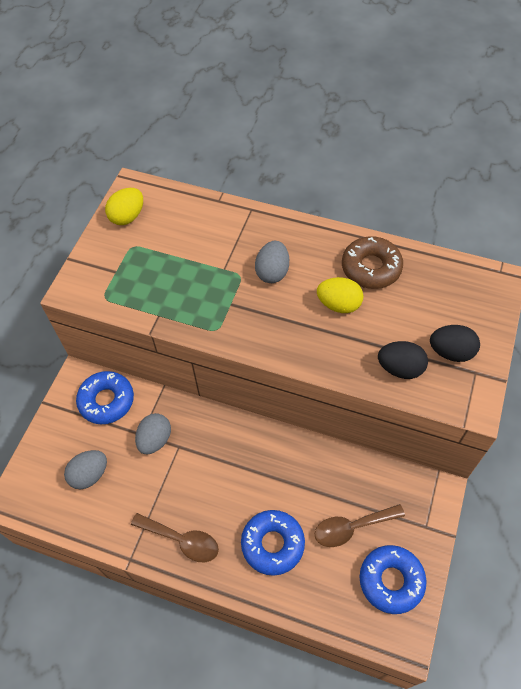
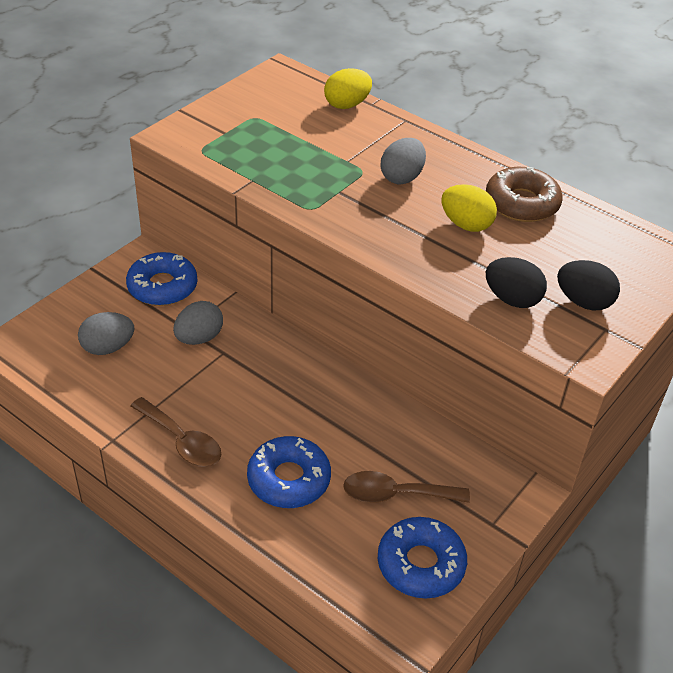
camera: 15 degrees right, 15 degrees down
(127, 217) = (263, 92): yellow egg -> yellow egg (347, 105)

